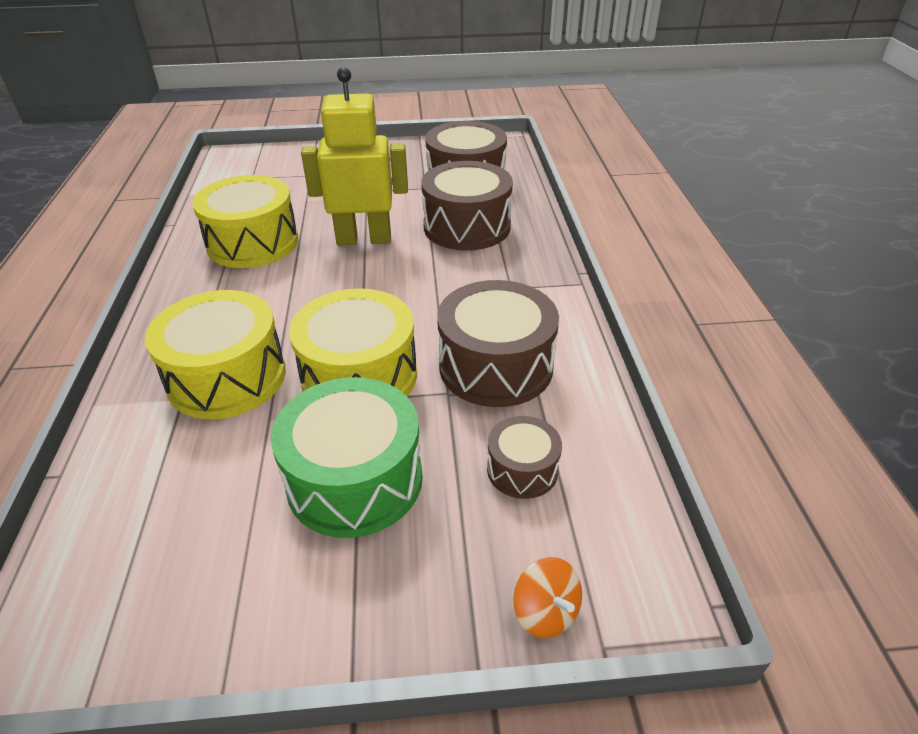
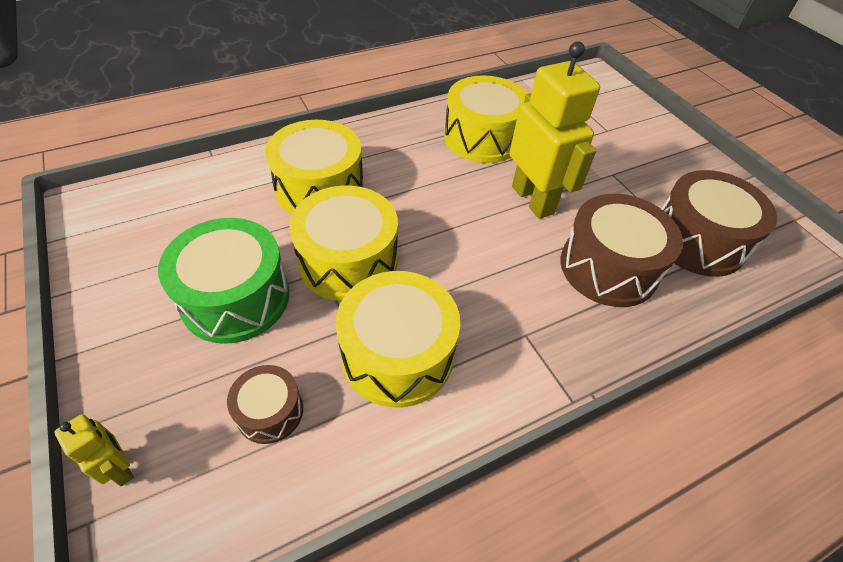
camera: 65 degrees right, 10 degrees up
(496, 366) = (397, 354): brown drum -> yellow drum
(545, 612) = (120, 468): orange spinning top -> yellow robot

